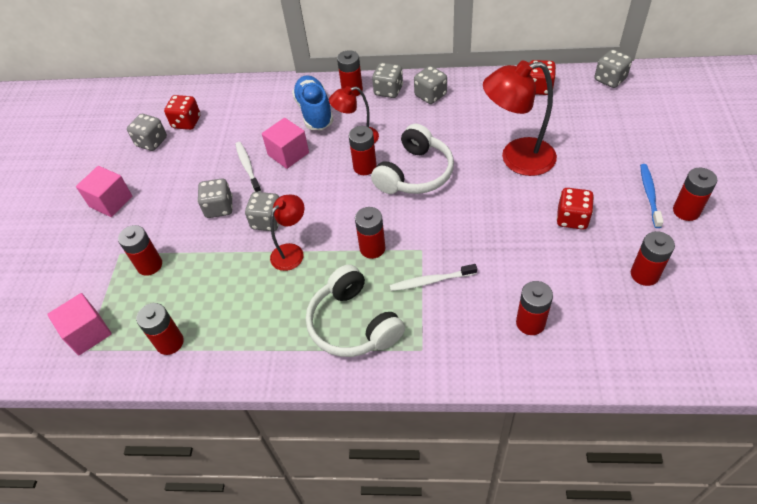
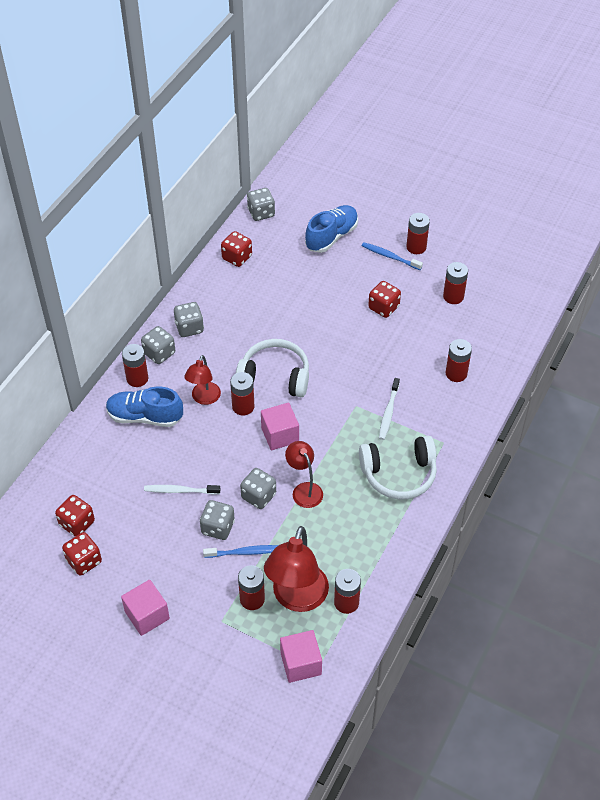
camera: 70 degrees left, 0 degrees up
(152, 142) = (84, 561): grey dice -> red dice
(199, 238) = (245, 552): none -> blue toothbrush
(288, 154) = (186, 455): pink cube -> pink cube (280, 435)
(372, 248) = (335, 435): red battery -> none
(415, 173) = (275, 377): white headphones -> white headphones turned 45 degrees counterclockwise
(517, 159) = (304, 309): red lamp -> red lamp (297, 598)
(630, 139) = (331, 237): none -> blue shoe

